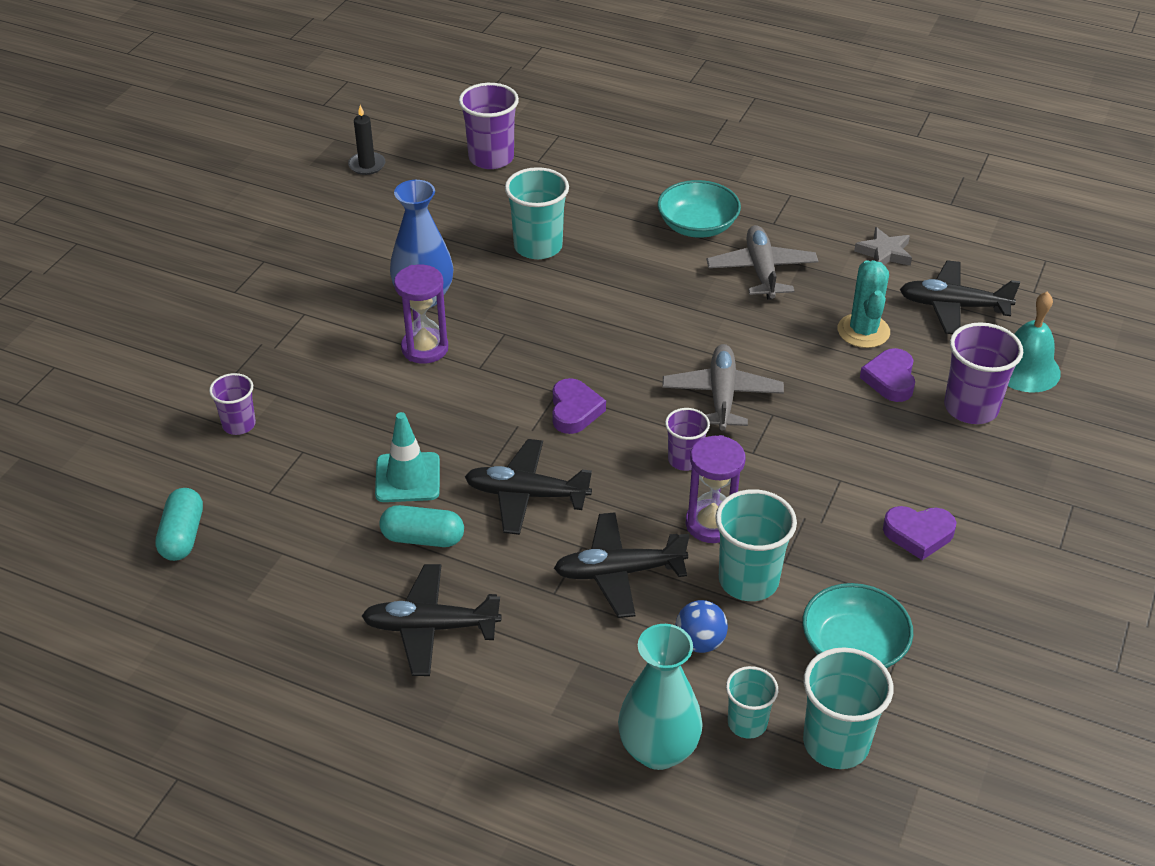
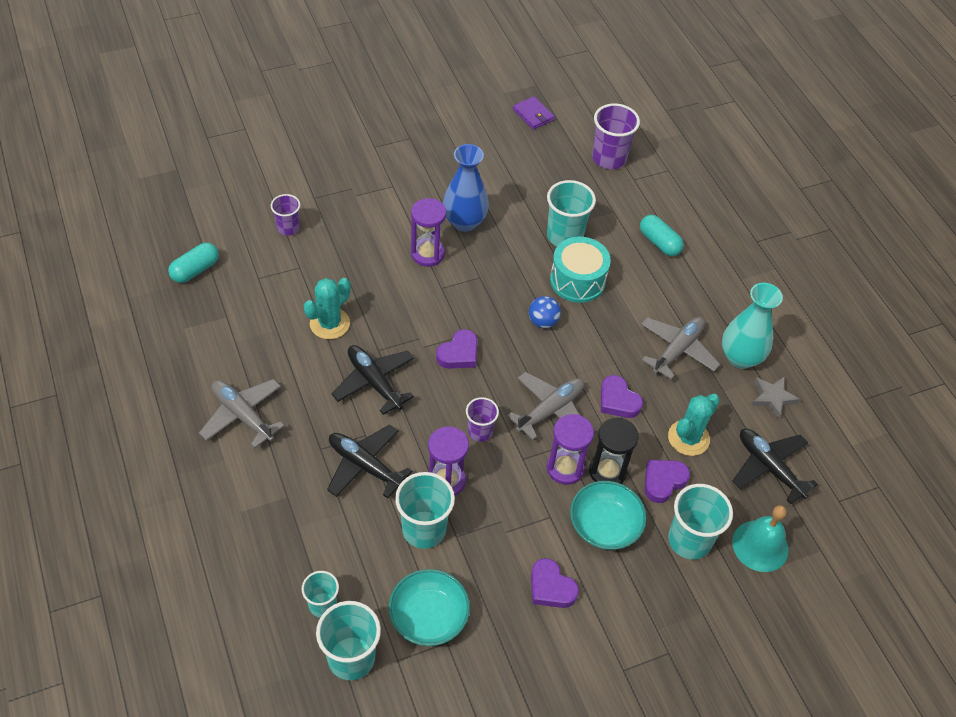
camera: 40 degrees right, 10 degrees up
(367, 165) = (533, 115): black candle -> purple wallet
(407, 478) = (329, 323): turquoise traffic cone -> turquoise cactus
(423, 538) = (296, 364): turquoise capsule -> turquoise capsule (659, 243)
(430, 627) = (243, 415): black plane -> grey plane
(600, 274) = (577, 280): none -> turquoise drum
(658, 750) = (264, 577): turquoise vase -> turquoise vase (740, 357)
(697, 226) = (676, 291): turquoise bowl -> turquoise bowl (604, 525)
(700, 642) = (356, 540): blue ball -> blue ball (543, 321)
(768, 345) = (618, 400): none -> purple heart
(798, 431) = (565, 468): none -> purple hourglass
(836, 406) = (607, 471): none -> black hourglass
(971, 408) = (689, 540): purple cup -> turquoise cup

